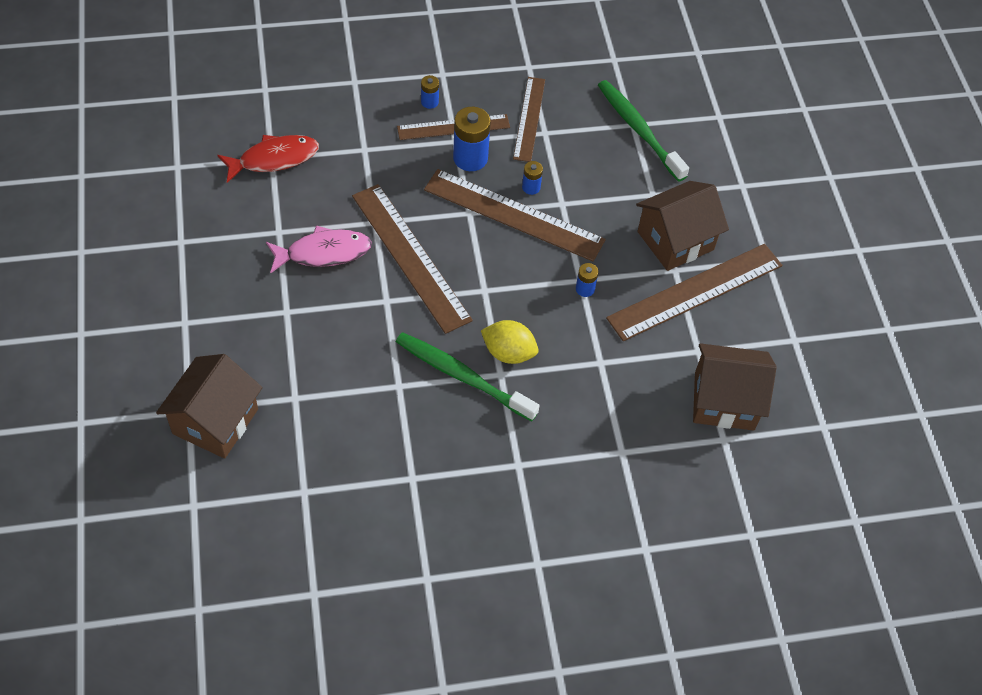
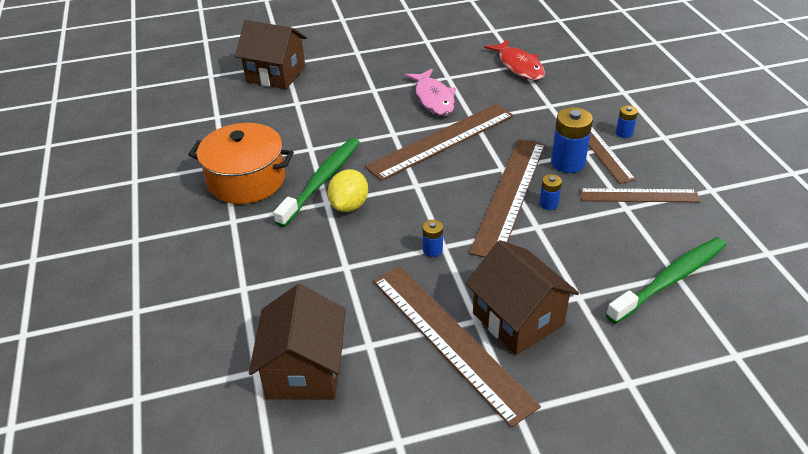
camera: 90 degrees right, 15 degrees down
(448, 452) = (246, 180): none -> orange pot

